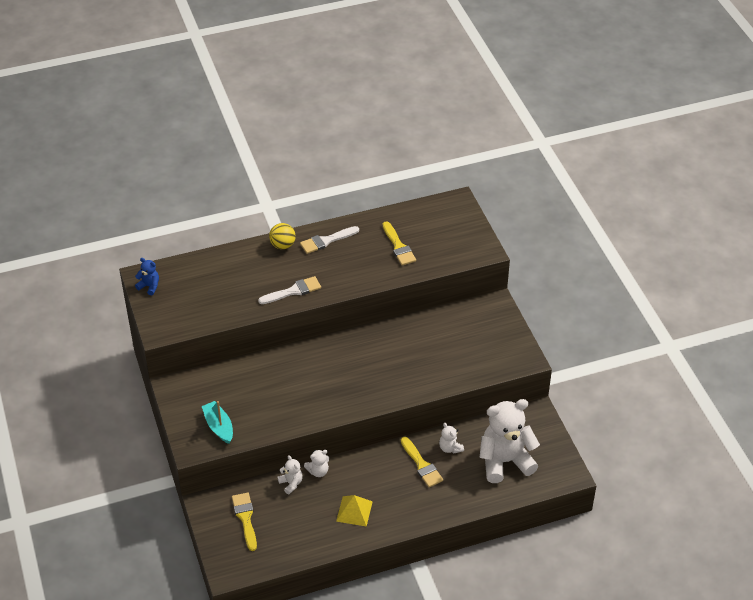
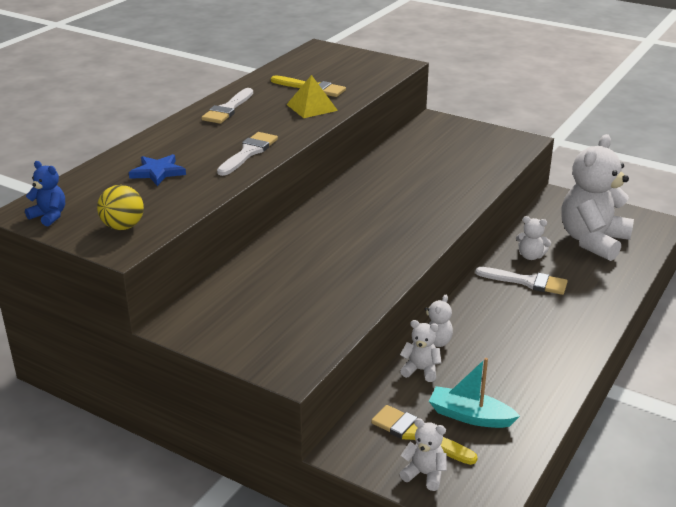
camera: 40 degrees left, 15 degrees down
(149, 286) = (49, 216): blue teddy bear -> blue teddy bear turned 45 degrees clockwise
(219, 426) = (295, 332): turquoise boat -> turquoise boat (470, 416)
(224, 540) = (424, 474): none -> white teddy bear
(231, 280) = (158, 172): none -> blue star
(283, 245) = (182, 128): yellow ball -> yellow ball (123, 227)
(354, 511) = (525, 355): yellow pyramid -> yellow pyramid (311, 107)
(421, 465) = (527, 282): yellow brush -> white brush

